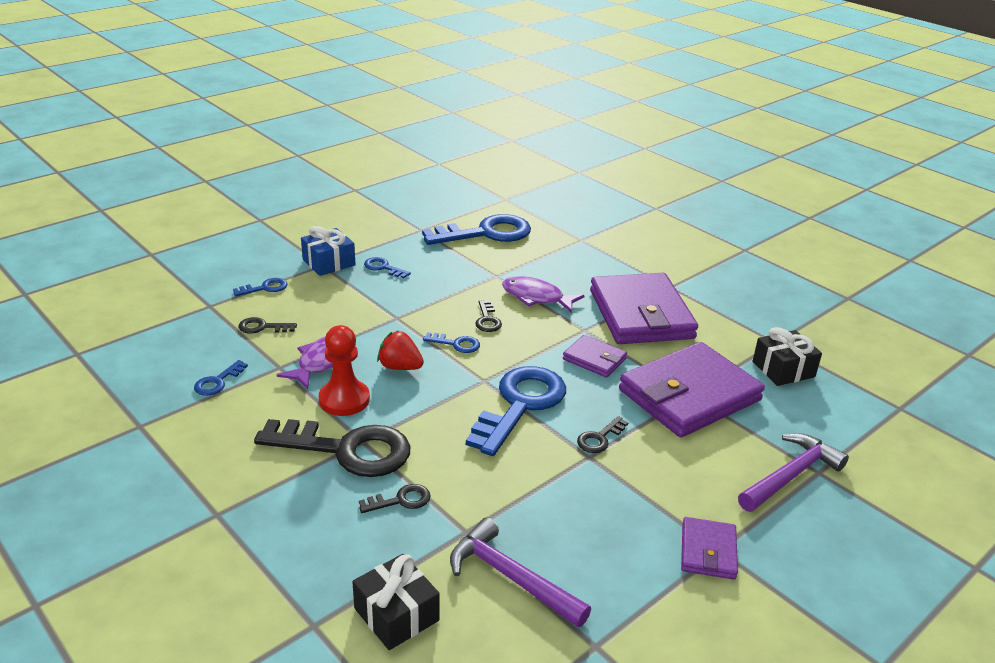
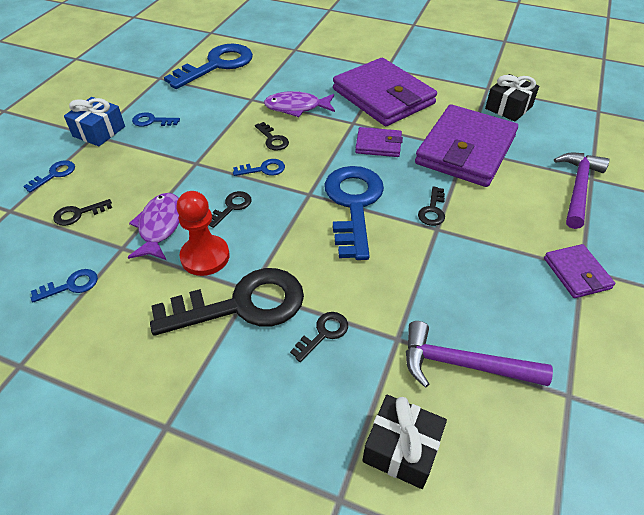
camera: 25 degrees left, 15 degrees up
(217, 382) = (71, 285): blue key -> blue key turned 120 degrees counterclockwise
(400, 367) = (232, 207): red strawberry -> black key

